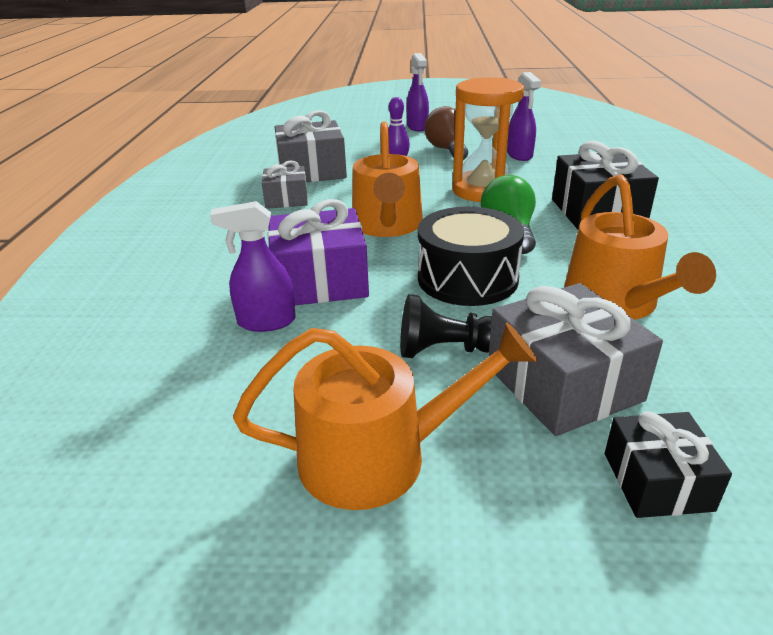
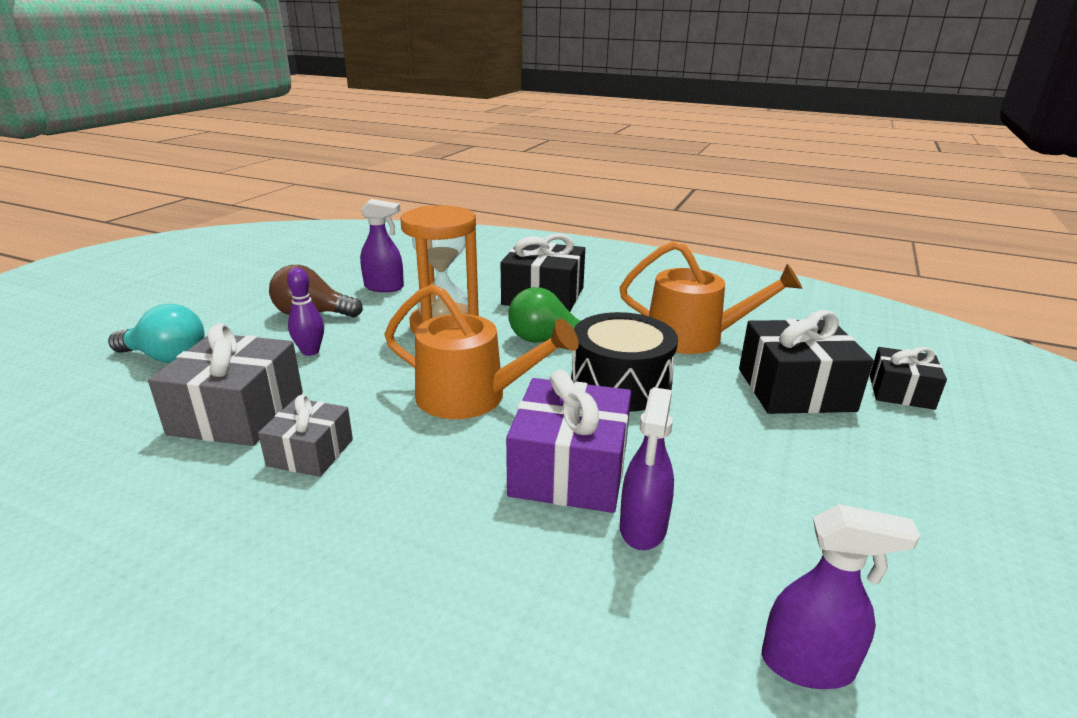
camera: 70 degrees left, 5 degrees down
(353, 138) = (166, 357): none -> turquoise light bulb
(378, 456) = (883, 497): orange watering can -> none
(417, 127) = (210, 311): purple spray bottle -> purple spray bottle (808, 665)
(445, 350) = (737, 426): black pawn -> none
(563, 383) = (795, 389): grey gift -> black gift

